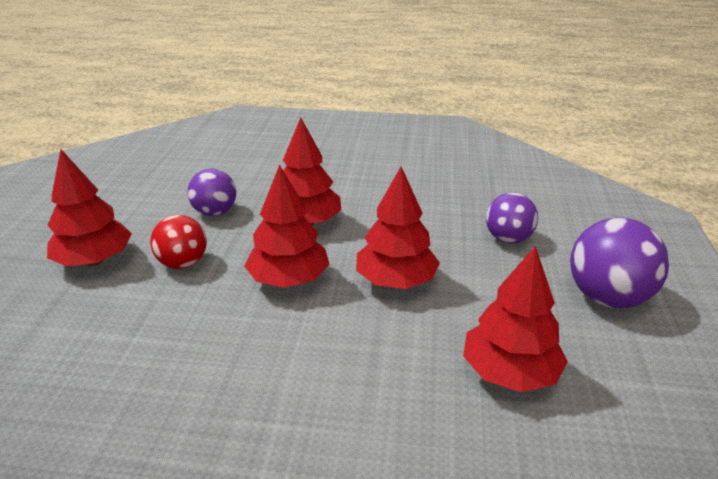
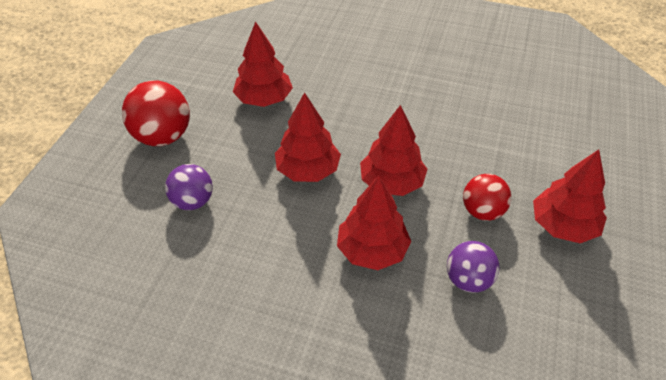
camera: 170 degrees left, 15 degrees up
(607, 297) = (163, 137): purple ball -> red ball

